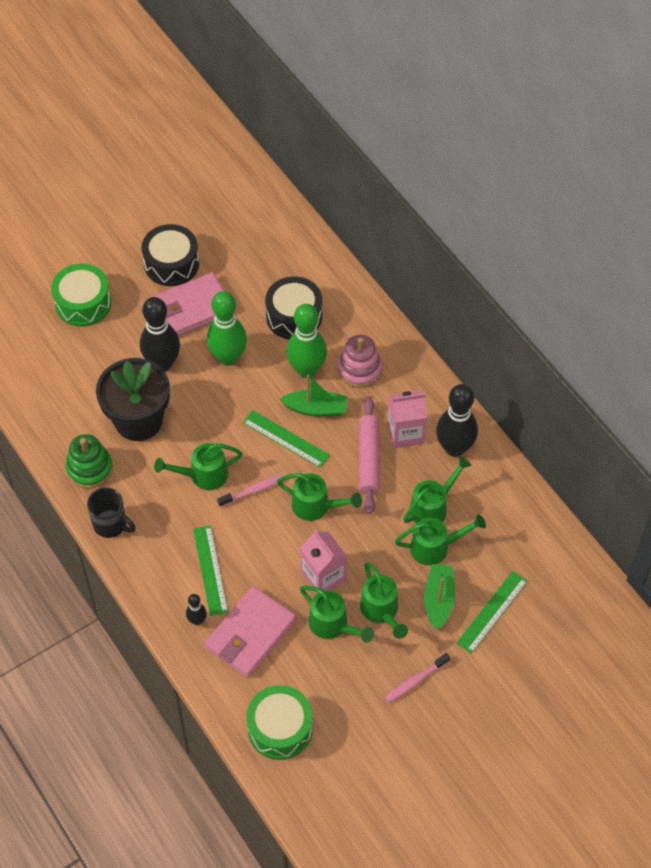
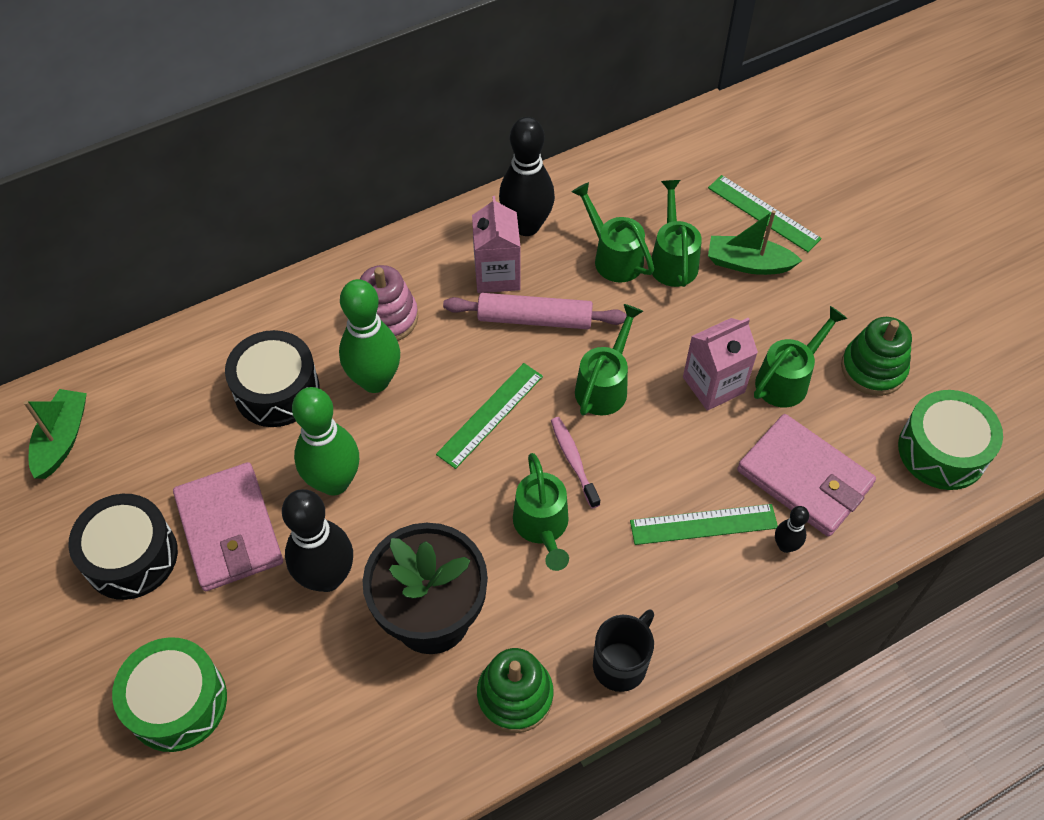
camera: 85 degrees left, 0 degrees up
(316, 409) = (444, 374): green boat -> green boat (62, 439)
(348, 685) = (873, 369): none -> green stacking toy
(381, 611) = (765, 324): green watering can -> none
(415, 681) = (862, 298): pink toothbrush -> none

